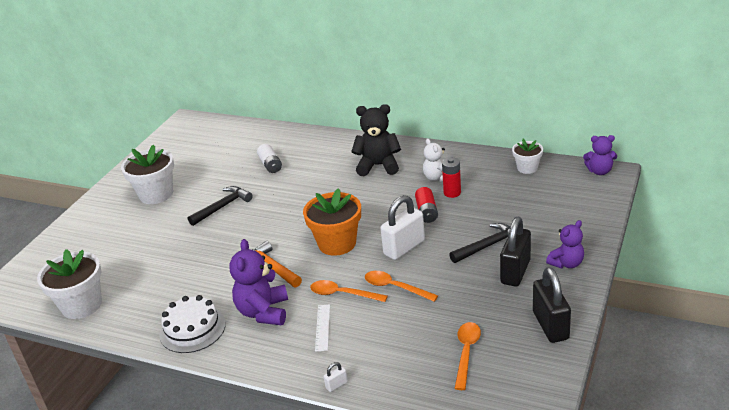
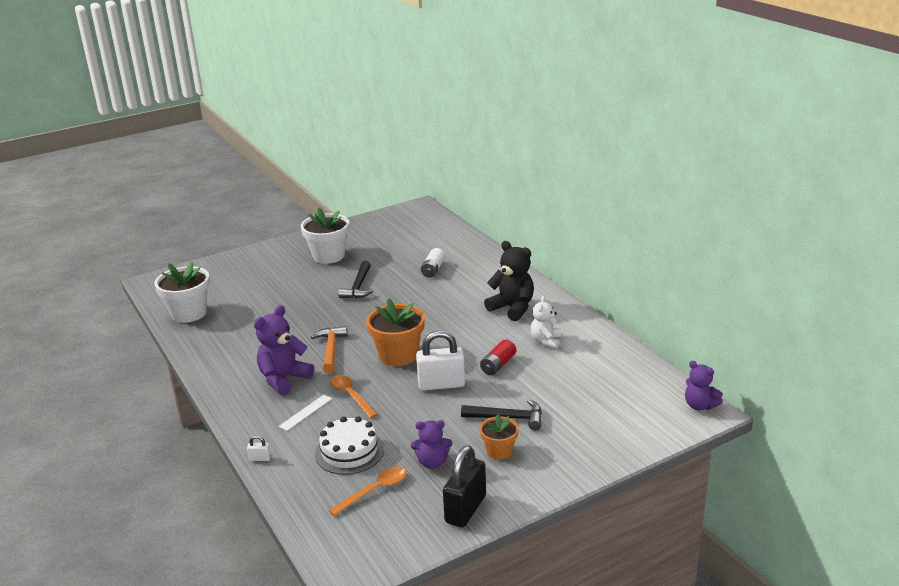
camera: 35 degrees right, 5 degrees down
(192, 329) = (228, 366): white cake -> white cake (349, 451)
(223, 207) = (358, 287): black hammer -> black hammer turned 105 degrees clockwise
(395, 287) = (393, 411): orange spoon -> none
(452, 193) = (540, 359): red battery -> none
(515, 272) = (499, 451): black padlock -> orange flower pot
(527, 168) = (635, 370): white flower pot -> none
(566, 263) = (551, 468): purple teddy bear -> purple teddy bear (432, 462)

